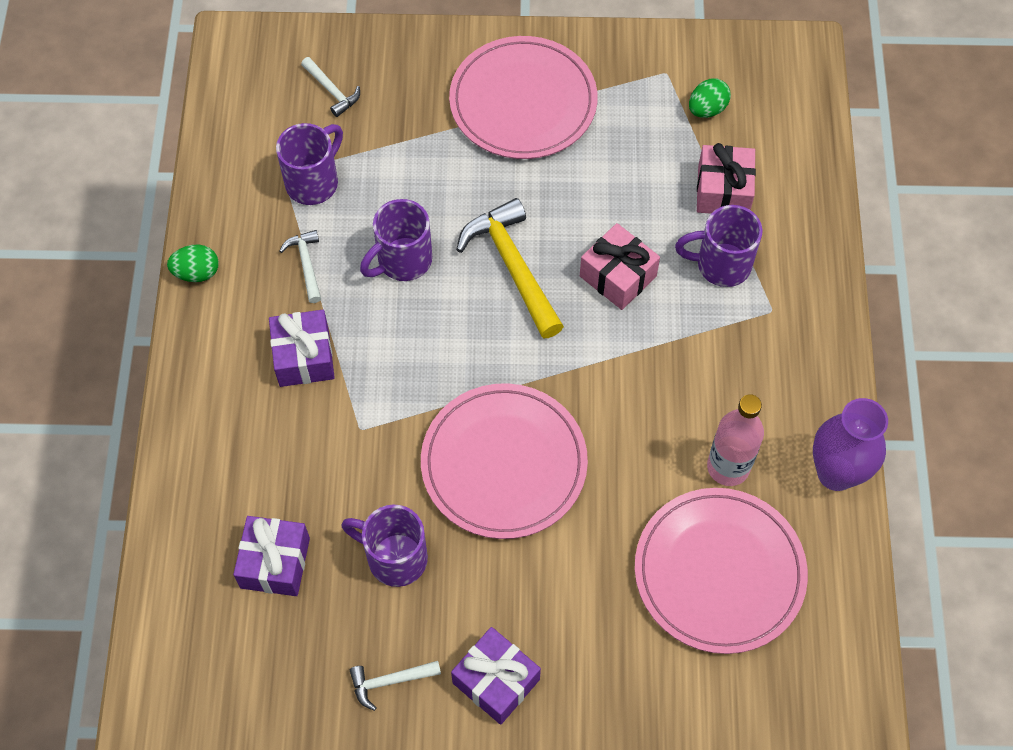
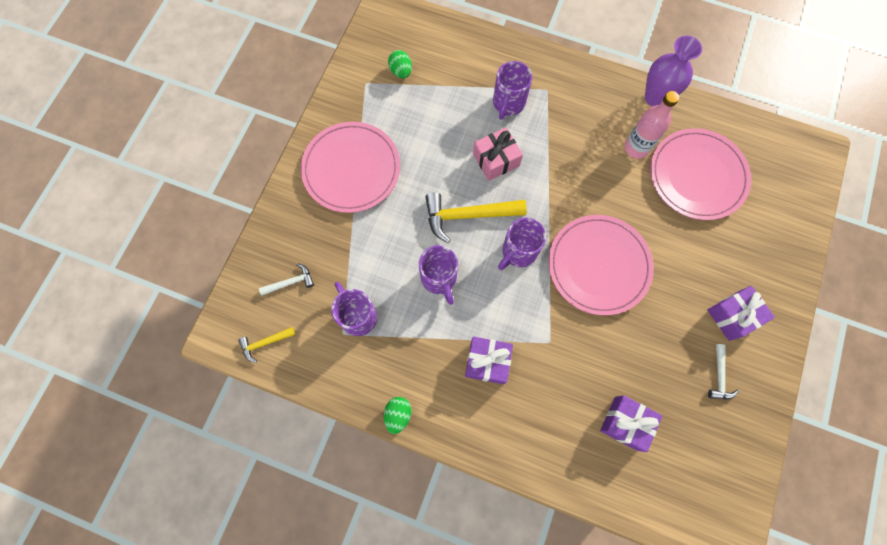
camera: 70 degrees left, 10 degrees up
(241, 93) = (265, 343): none -> yellow hammer
(306, 264) = (419, 340): white hammer -> none
(394, 558) = (642, 349): purple mug -> purple mug (518, 252)
(723, 191) = (460, 84): pink gift -> none

